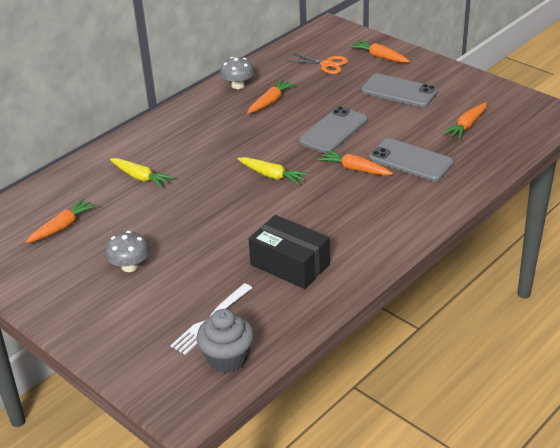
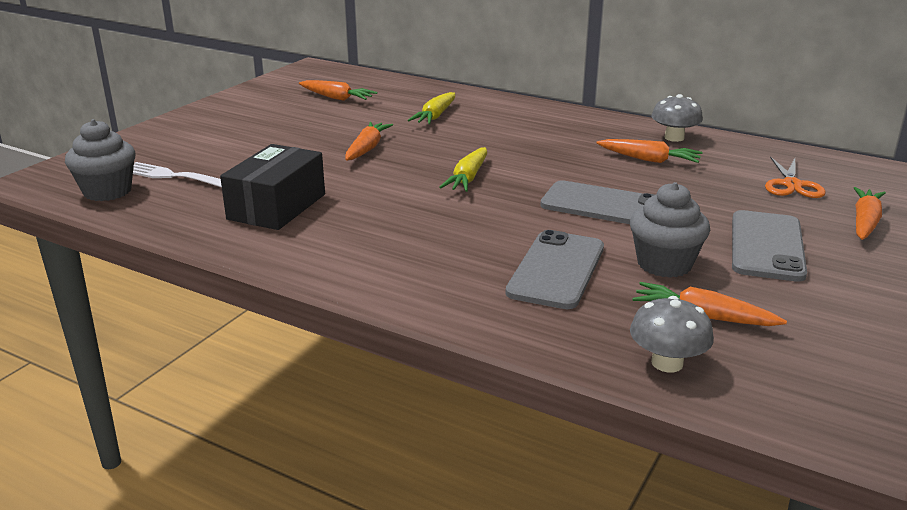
camera: 75 degrees right, 10 degrees down
(130, 266) = (272, 131): grey mushroom -> grey mushroom (667, 363)
(354, 169) = (509, 228): orange carrot -> orange carrot (367, 149)
(411, 125) = (664, 264): none -> grey cupcake

